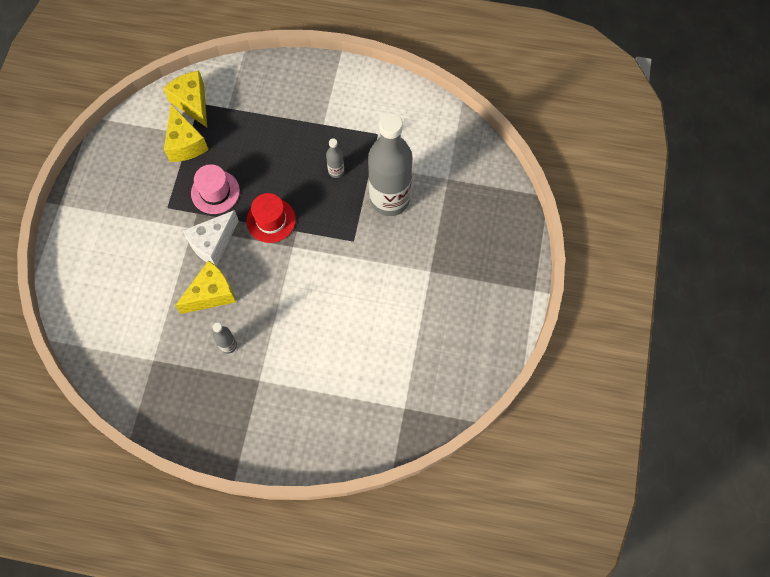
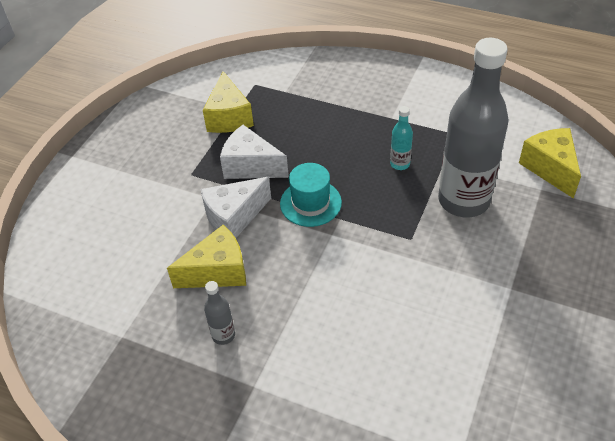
camera: 15 degrees right, 20 degrees down
(192, 103) = (247, 83): yellow cheese -> yellow cheese (550, 168)
(215, 192) = (250, 166): pink hat -> white cheese
(271, 220) = (310, 203): red hat -> turquoise hat
(336, 171) = (400, 164): grey bottle -> turquoise bottle

